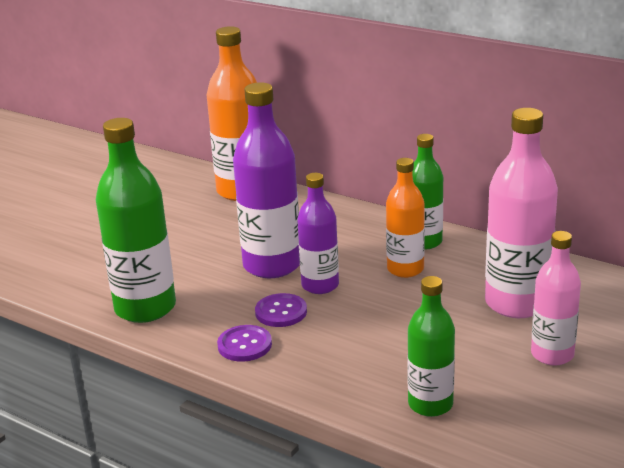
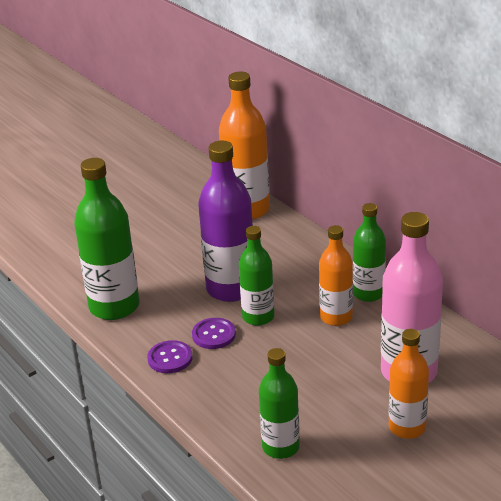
camera: 20 degrees right, 5 degrees up
(320, 285) = (258, 317): purple bottle -> green bottle
(552, 354) = (407, 427): pink bottle -> orange bottle

